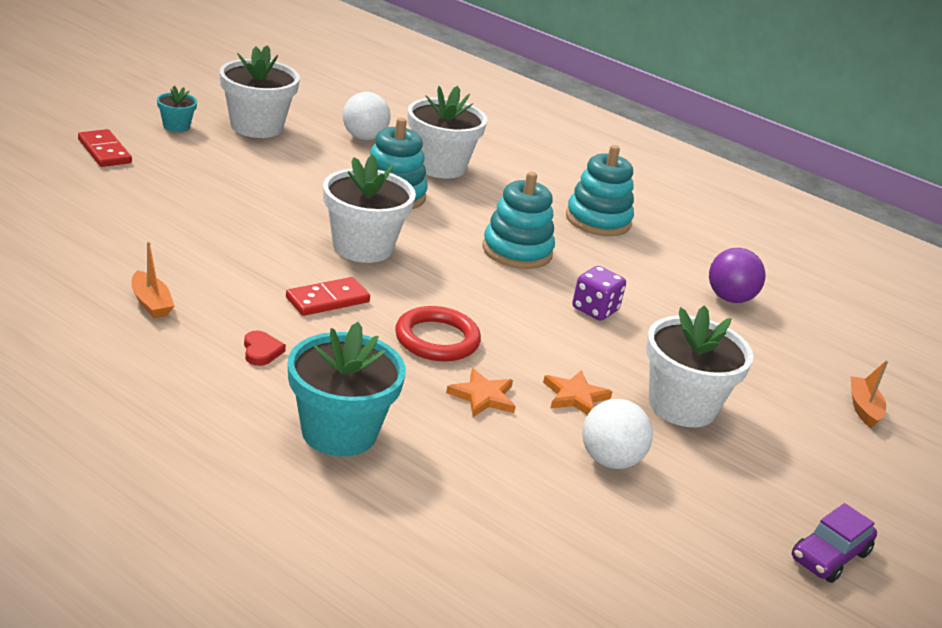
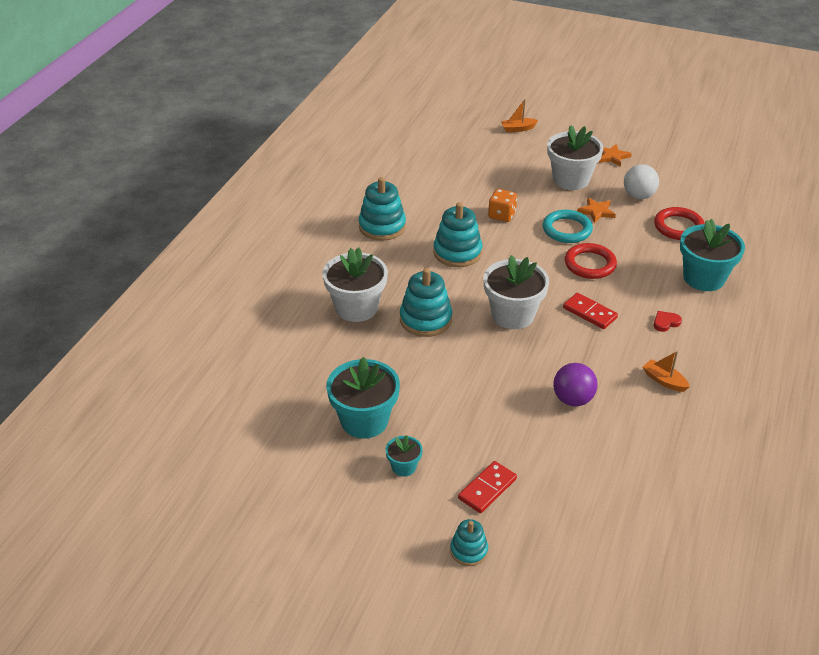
camera: 100 degrees left, 10 degrees up
(43, 123) = (469, 551): none -> turquoise stacking toy
(151, 303) = (664, 380): orange boat -> orange boat turned 90 degrees counterclockwise
(256, 126) = (364, 420): white flower pot -> turquoise flower pot
(364, 137) = (335, 357): white ball -> none
(483, 397) = (627, 240): orange star -> orange star (612, 157)
(496, 467) = (678, 227): none -> red ring
(535, 351) = (567, 229): none -> turquoise ring
(595, 309) = (502, 215): purple dice -> orange dice
(729, 298) = (442, 171): purple ball -> purple ball (573, 399)
(829, 556) = (644, 137): purple car -> none

